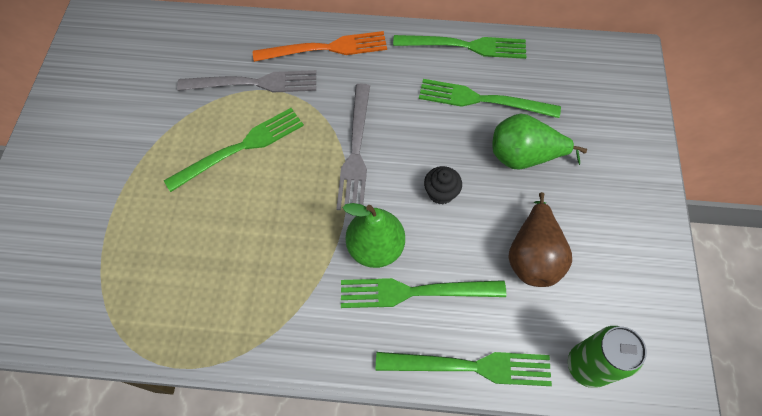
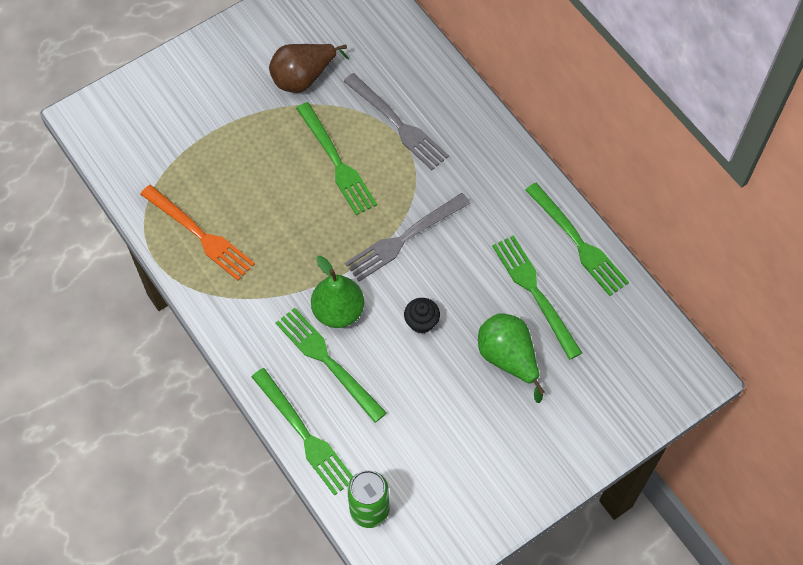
camera: 50 degrees right, 0 degrees up
(241, 148) = (337, 162): green fork -> green fork turned 45 degrees clockwise
(326, 48) = (477, 146): orange fork -> orange fork (200, 235)
(533, 256) = (425, 420): brown pear -> brown pear (303, 78)

